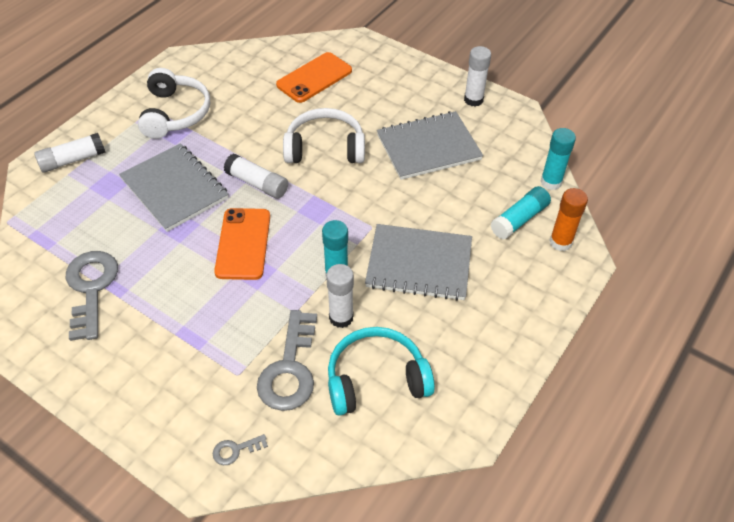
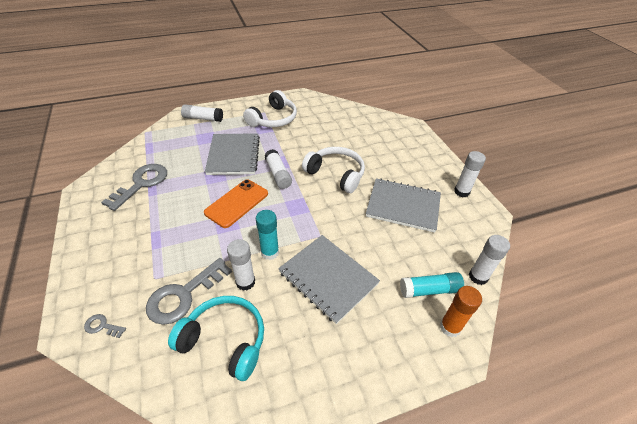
camera: 35 degrees right, 5 degrees down
(314, 78) = (366, 134): orange phone -> none
(551, 182) = (478, 277): turquoise glue stick -> white glue stick

